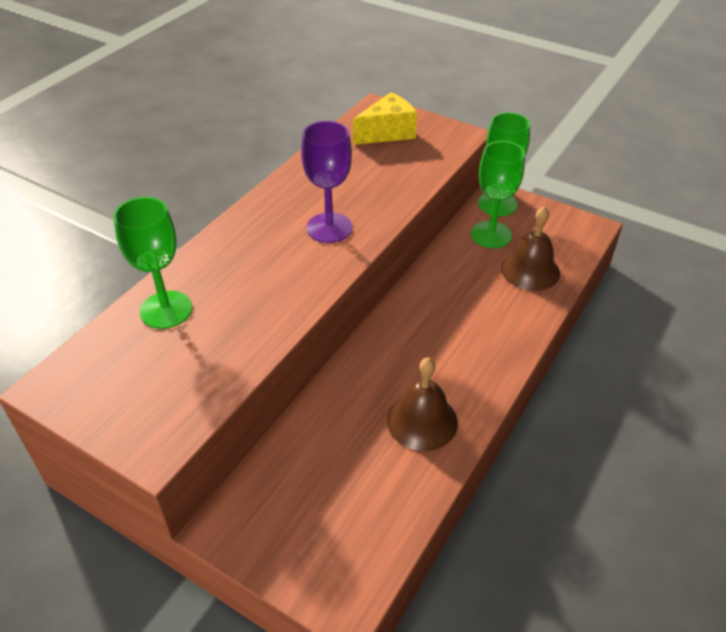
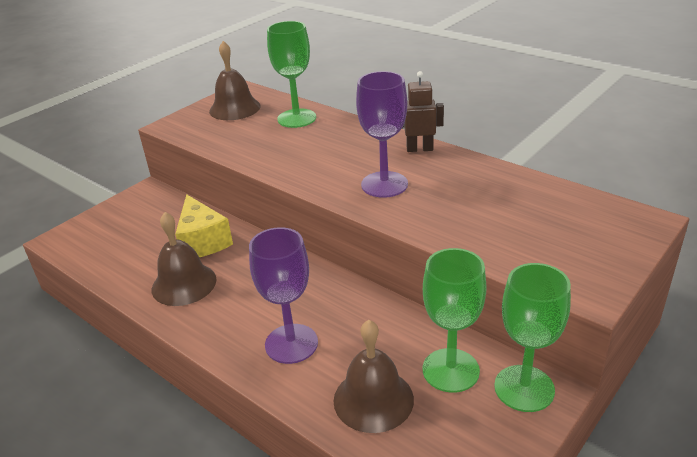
camera: 100 degrees right, 10 degrees down
(115, 382) = (235, 108): none -> brown bell
(260, 209) = (419, 149): none -> brown robot
(387, 132) = (579, 226): yellow cheese -> yellow cheese (203, 241)
(487, 322) = (291, 344): none -> purple goblet

